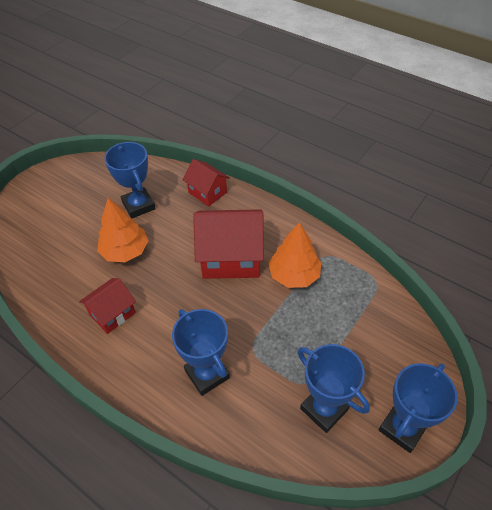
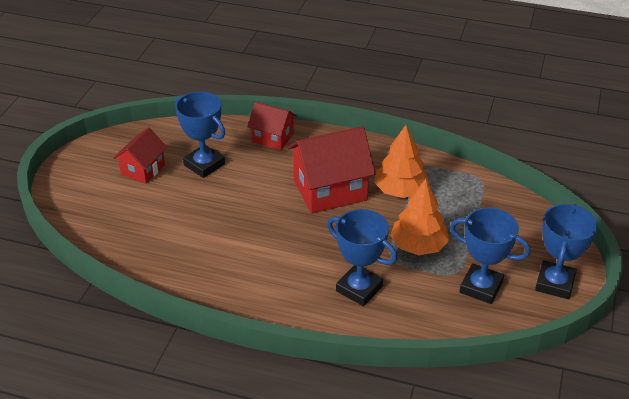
camera: 20 degrees left, 10 degrees down
(112, 313) = (235, 264): red house -> red house (143, 169)
(125, 251) = (214, 208): orange tree -> orange tree (418, 246)

